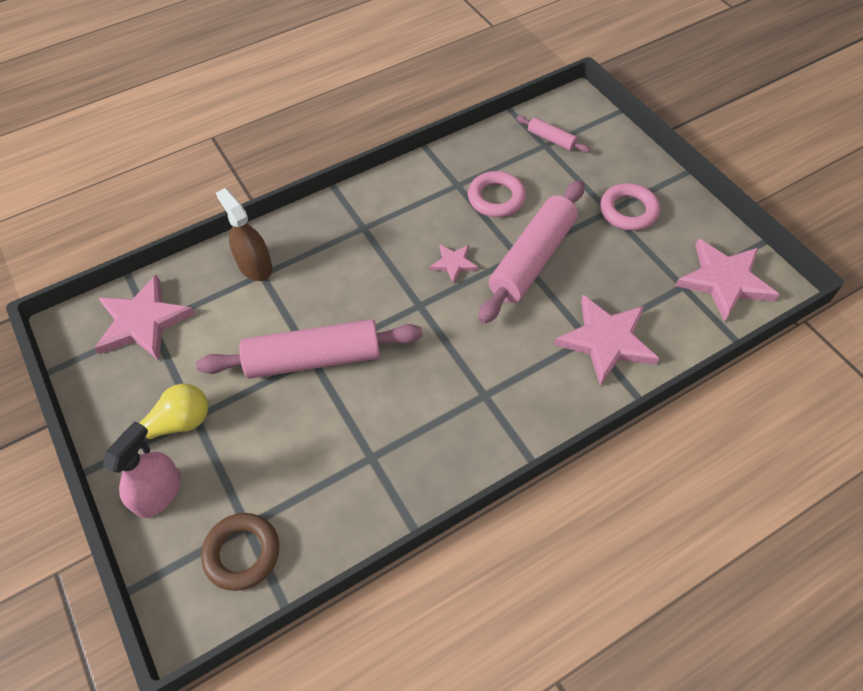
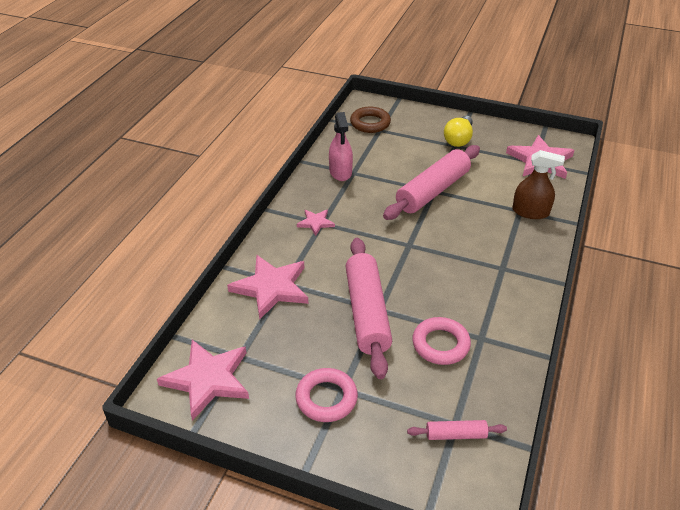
camera: 140 degrees right, 15 degrees down
(158, 493) = (430, 120): pink spray bottle -> pink spray bottle (340, 172)
(453, 263) = (416, 279): pink star -> pink star (315, 223)

